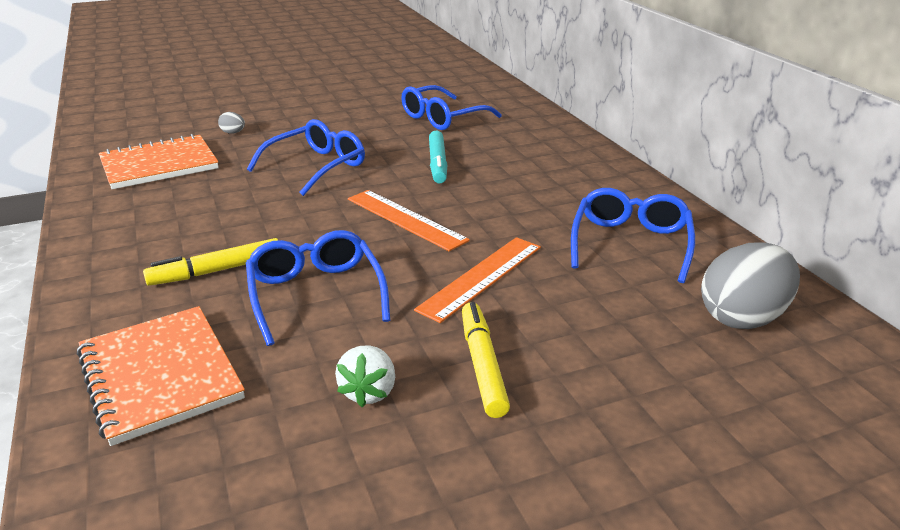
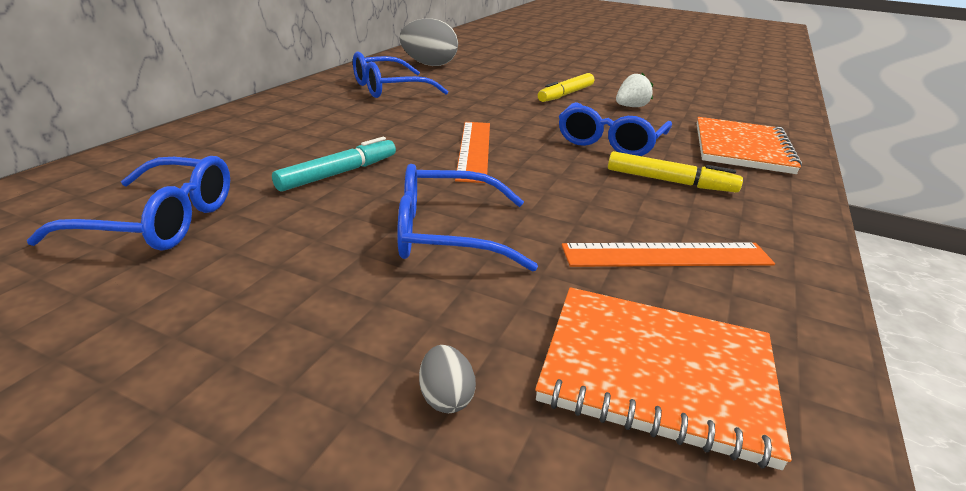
camera: 135 degrees left, 0 degrees up
(481, 277) = (499, 110): orange ruler -> orange ruler (666, 255)

